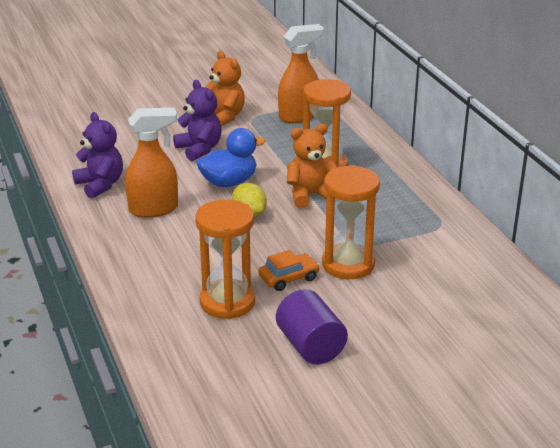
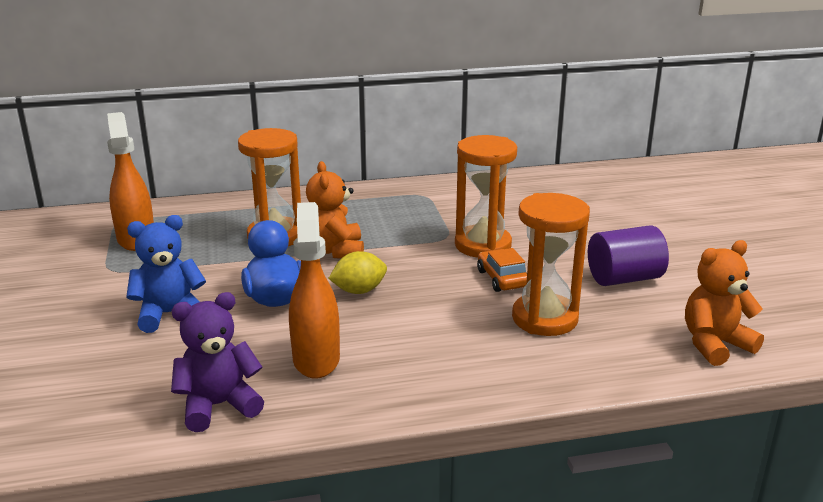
camera: 80 degrees left, 5 degrees down
(199, 149) = (169, 314): purple teddy bear -> blue teddy bear
(223, 117) = (89, 289): orange teddy bear -> orange teddy bear (715, 344)

